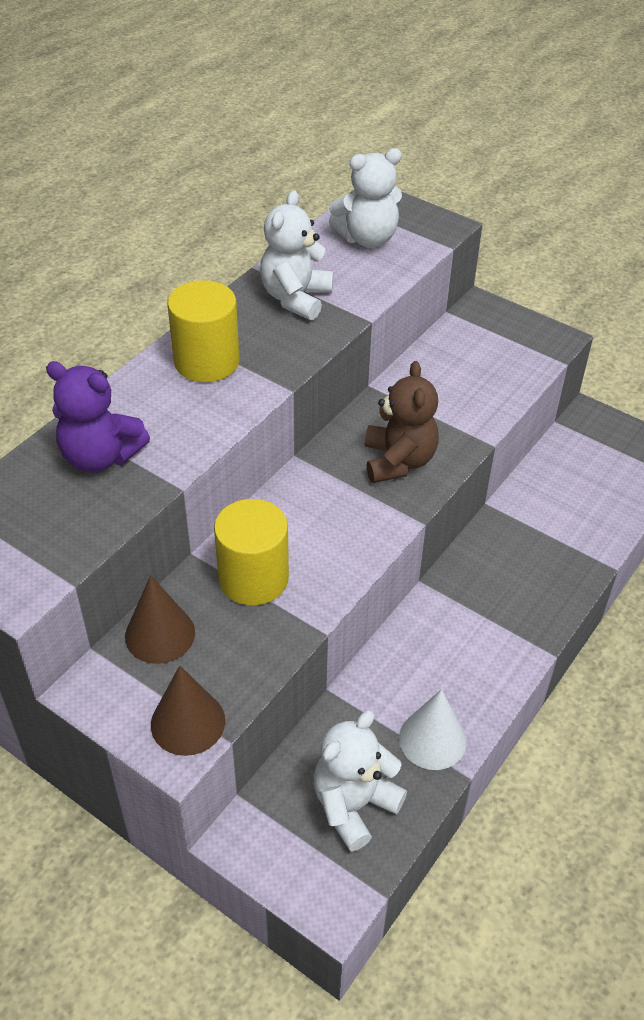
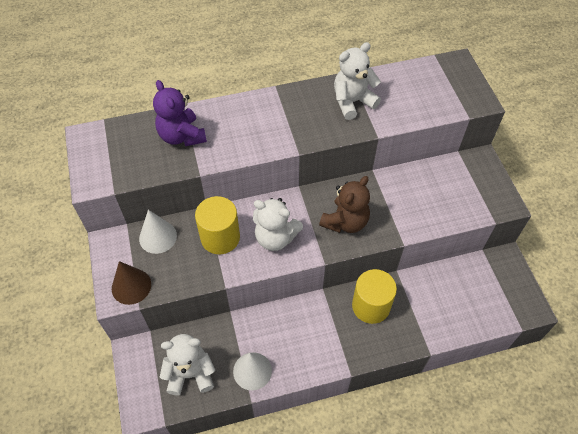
camera: 40 degrees right, 10 degrees up
(160, 634) = (158, 237): brown cone -> white cone
(206, 361) = (275, 113): yellow cylinder -> yellow cylinder (371, 306)
(367, 238) = (427, 86): white teddy bear -> white teddy bear (275, 238)

